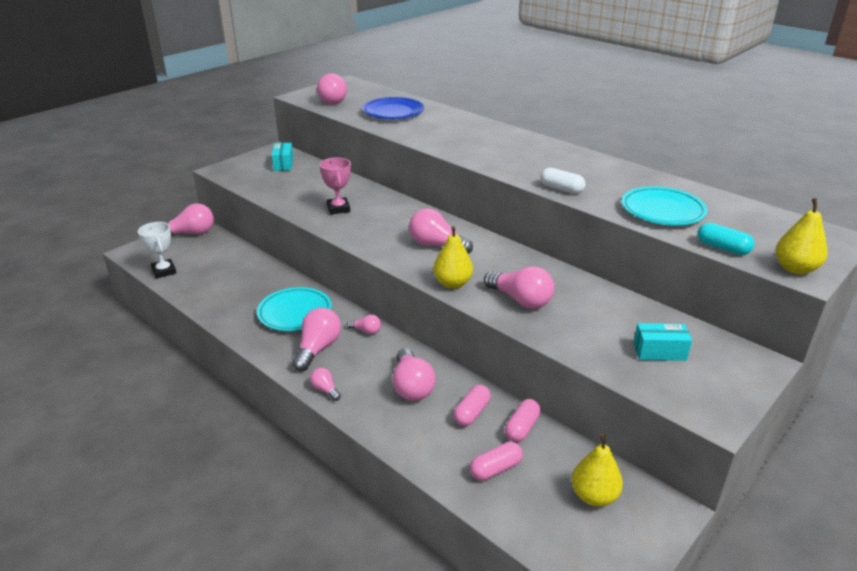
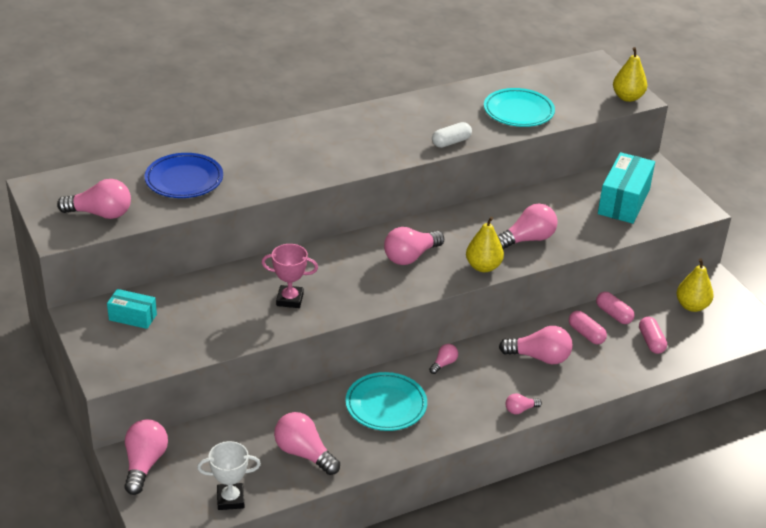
camera: 70 degrees left, 5 degrees up
(318, 348) = (456, 402): pink light bulb -> pink light bulb (304, 453)
(659, 351) = (623, 201): turquoise box -> turquoise box, size x1.77
(722, 248) = (587, 111): turquoise capsule -> none

